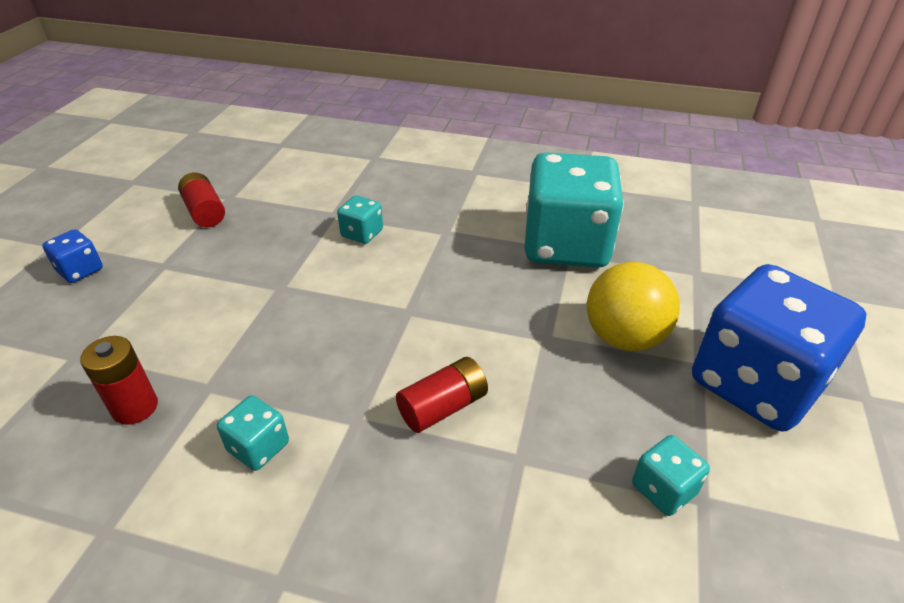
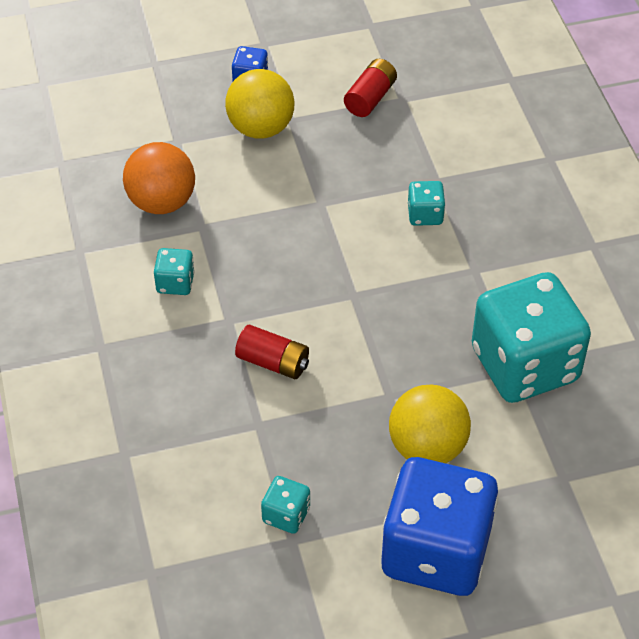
camera: 60 degrees right, 10 degrees up
(135, 407) = (162, 202): red battery -> orange ball
(145, 288) = (261, 128): none -> yellow ball

